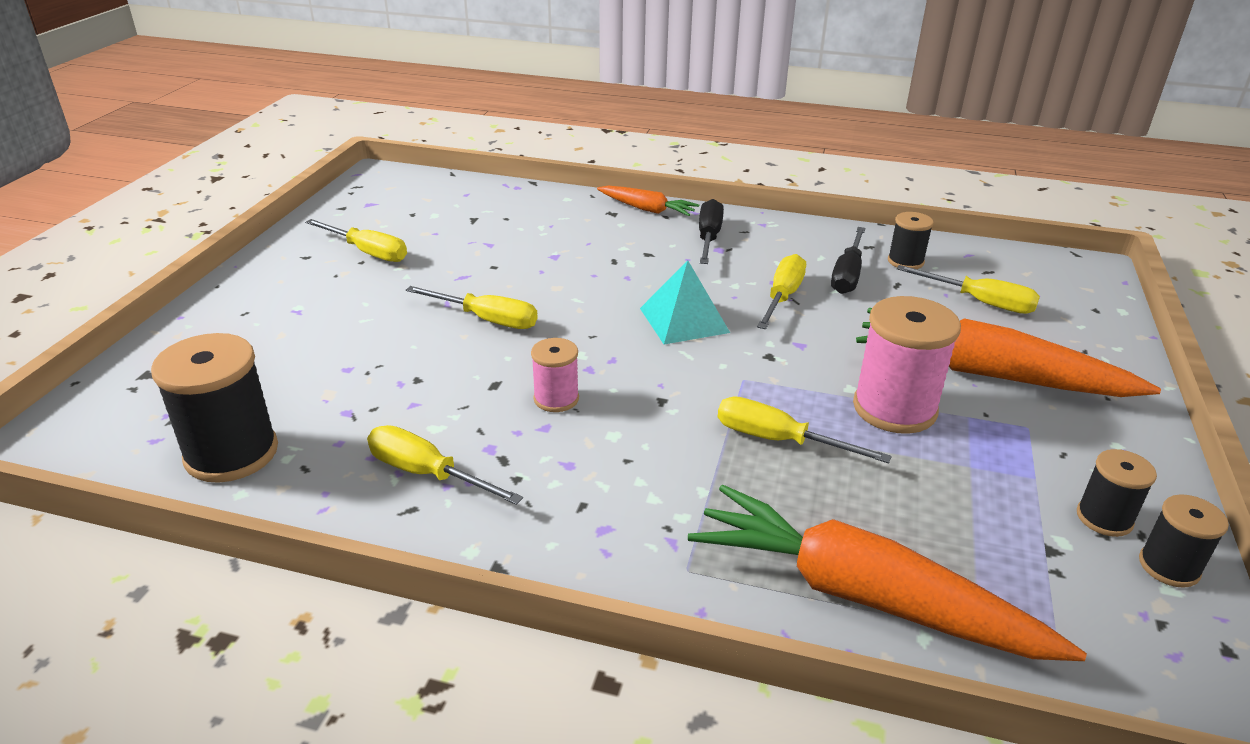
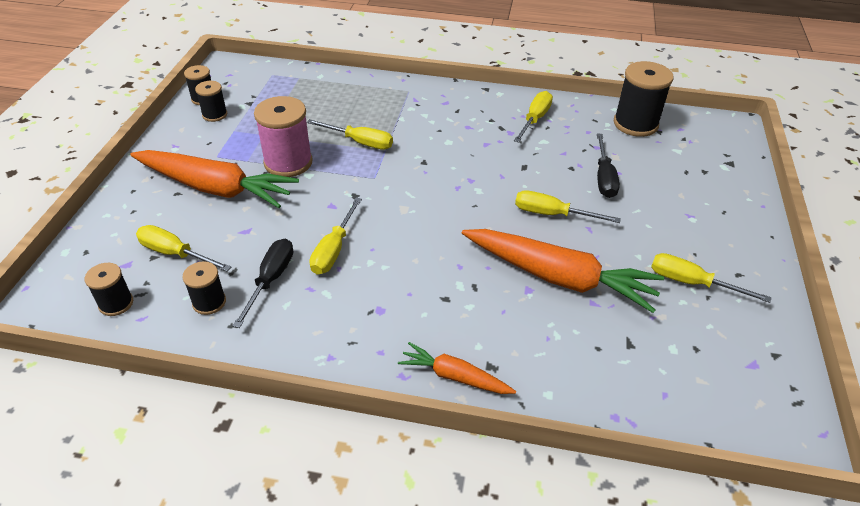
camera: 175 degrees right, 10 degrees up
(427, 474) = (534, 119): yellow screwdriver -> yellow screwdriver turned 90 degrees counterclockwise
(556, 399) = (485, 159): pink spool -> none
(684, 320) = (411, 222): turquoise pyramid -> none
(708, 238) = (389, 327): black screwdriver -> black screwdriver (604, 178)
(864, 596) = (338, 85): orange carrot -> orange carrot (558, 277)
(1006, 265) = (116, 303): none -> black spool

